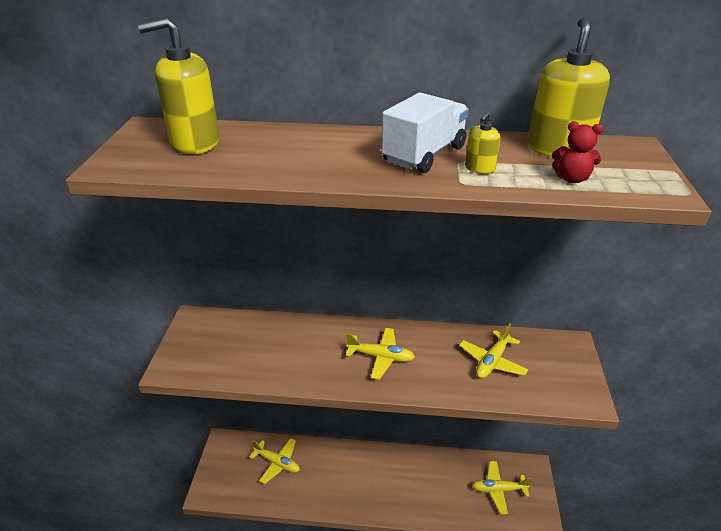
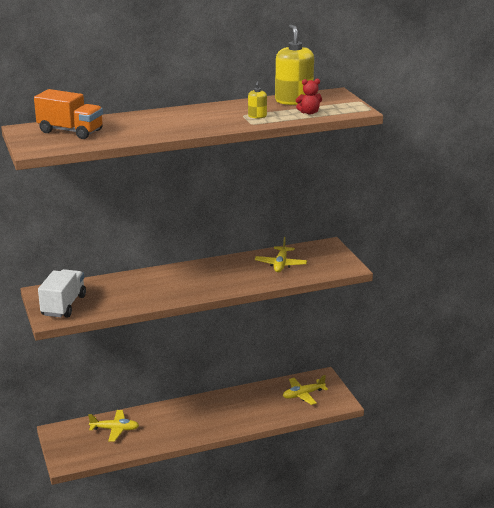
camera: 25 degrees left, 10 degrees down
(195, 143) = (70, 131): yellow soap dispenser -> orange truck
(380, 357) = (203, 279): yellow plane -> none
(424, 155) = (220, 115): white truck -> white truck (63, 305)

